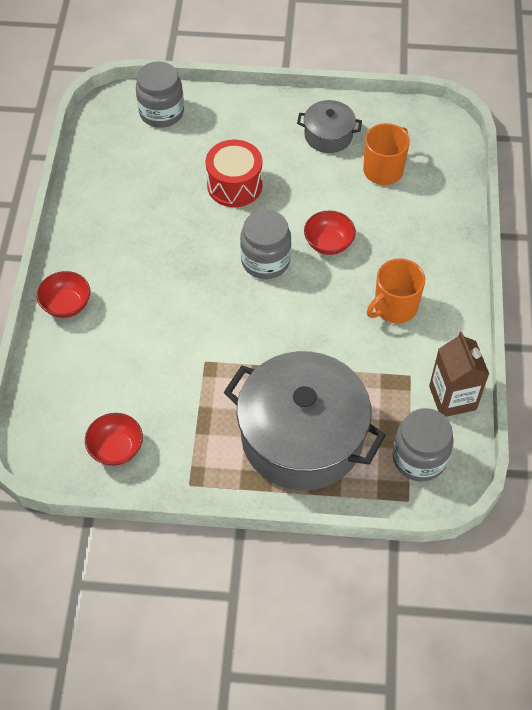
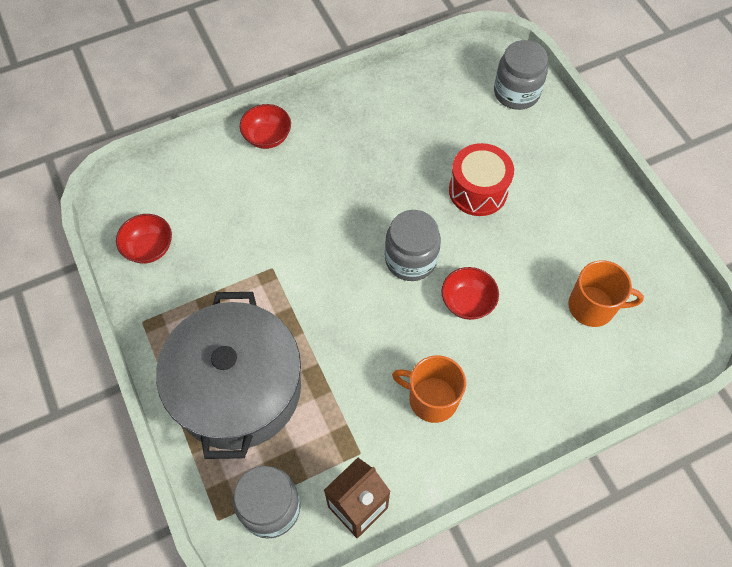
camera: 60 degrees right, 5 degrees up
(328, 135) = (596, 236): grey pot -> none

